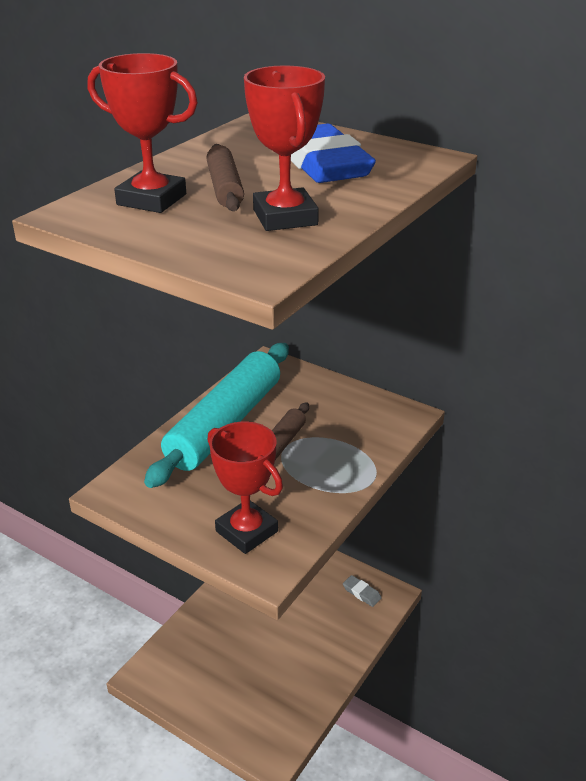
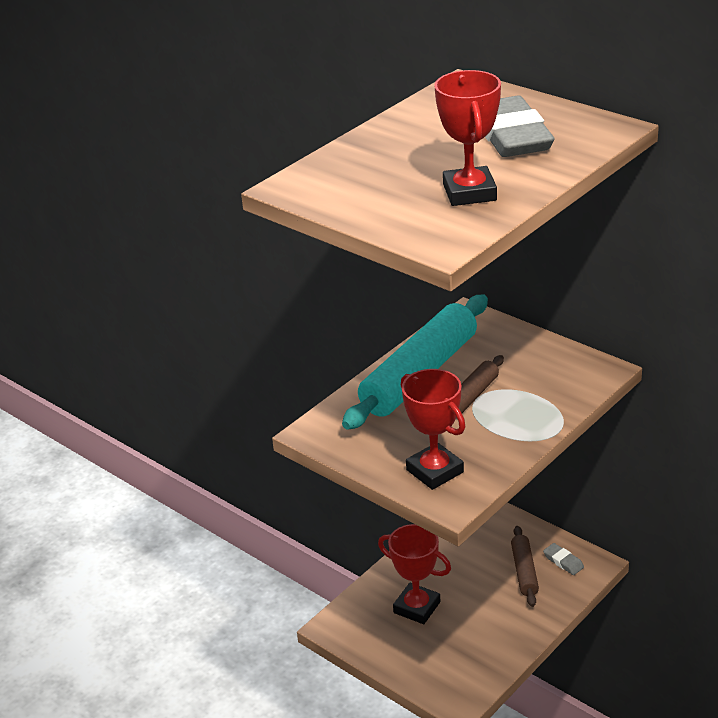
camera: 10 degrees right, 0 degrees up
(151, 200) = (356, 174): red trophy -> red trophy (417, 607)
(225, 188) = (420, 162): brown rolling pin -> brown rolling pin (524, 571)
(323, 164) = (511, 135): blue eraser -> grey eraser

